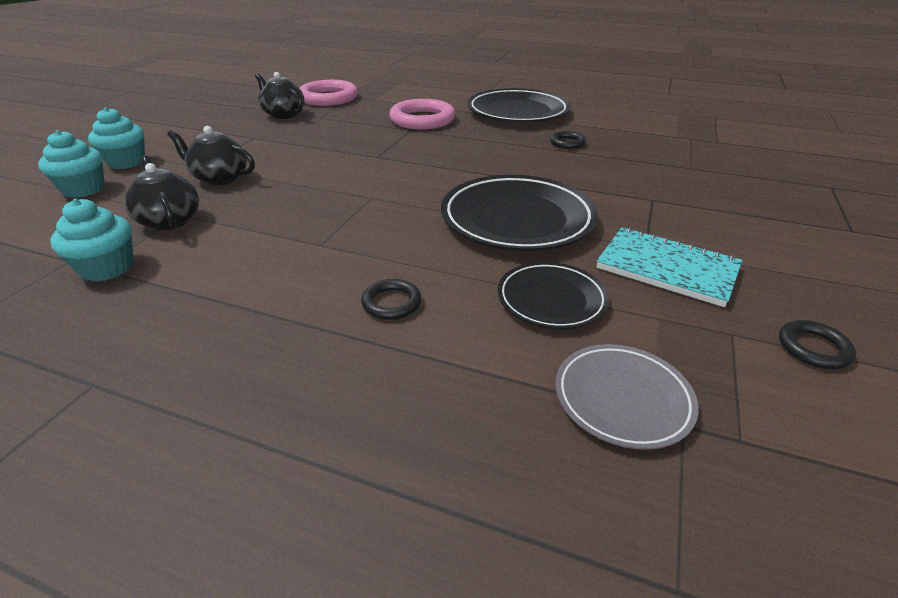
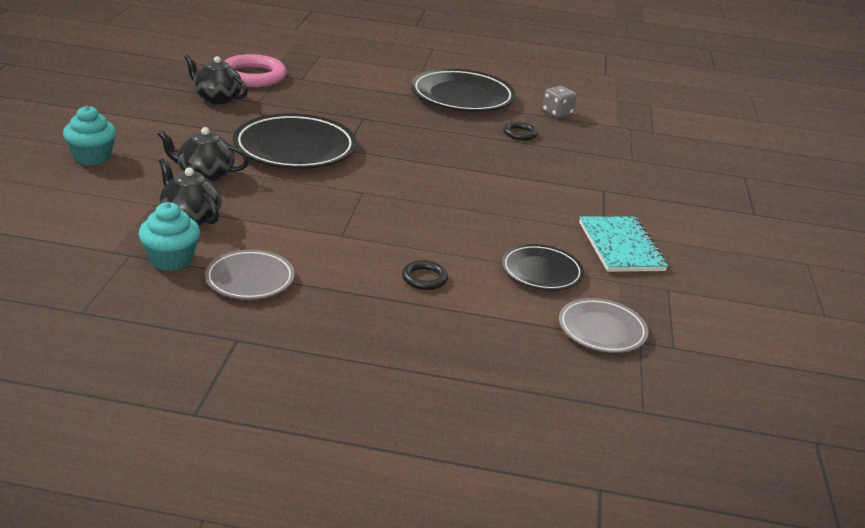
camera: 15 degrees left, 5 degrees down
(84, 189) = (76, 187): turquoise cupcake -> none
(176, 296) = (250, 279): none -> grey plate
(422, 120) = (369, 106): pink ring -> none
(517, 219) = (497, 210): black plate -> black plate (295, 148)
(612, 125) = (557, 113): none -> grey dice
(667, 268) = (621, 246): turquoise notebook -> turquoise notebook turned 60 degrees clockwise
(813, 348) = (719, 296): black ring -> none

